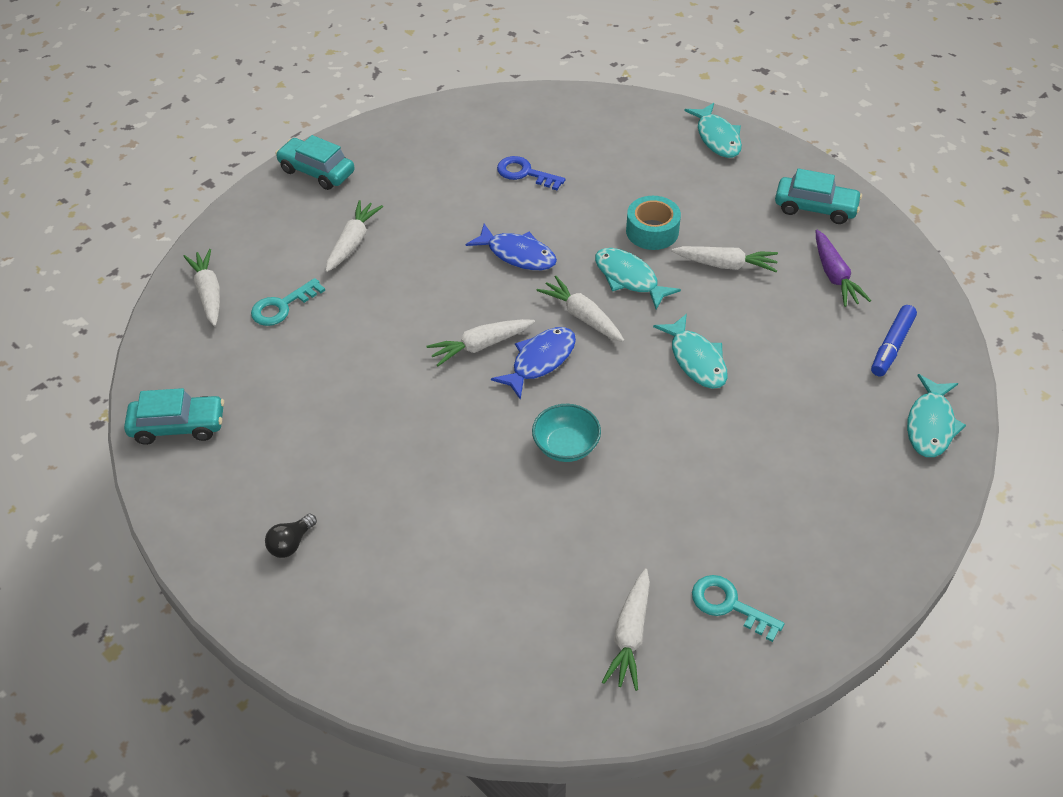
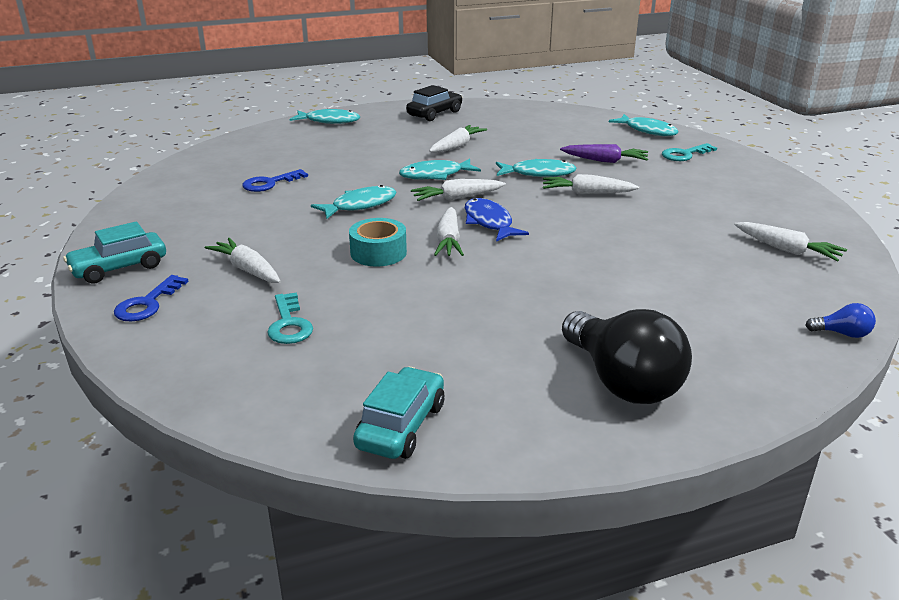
camera: 65 degrees left, 20 degrees down
(208, 293) = (212, 366): white carrot -> white carrot (587, 193)
(273, 216) = (147, 304): none -> blue key
(291, 543) = (622, 381): black light bulb -> black light bulb, size x2.41
(454, 705) = (842, 333): none -> blue light bulb
(517, 254) = (360, 205): blue fish -> turquoise fish
(566, 446) = (588, 232): turquoise bowl -> none
(652, 231) = (396, 158): turquoise tape -> turquoise tape (378, 253)
(729, 605) = (769, 213): turquoise key -> turquoise key (684, 154)
(815, 208) = (434, 113): turquoise car -> black car
(834, 275) = (501, 123): purple carrot -> purple carrot (605, 161)
(891, 346) = (576, 124): blue marker -> none

